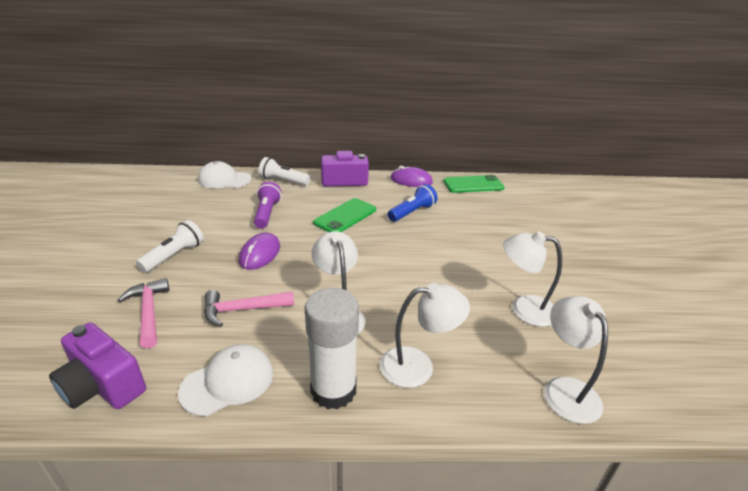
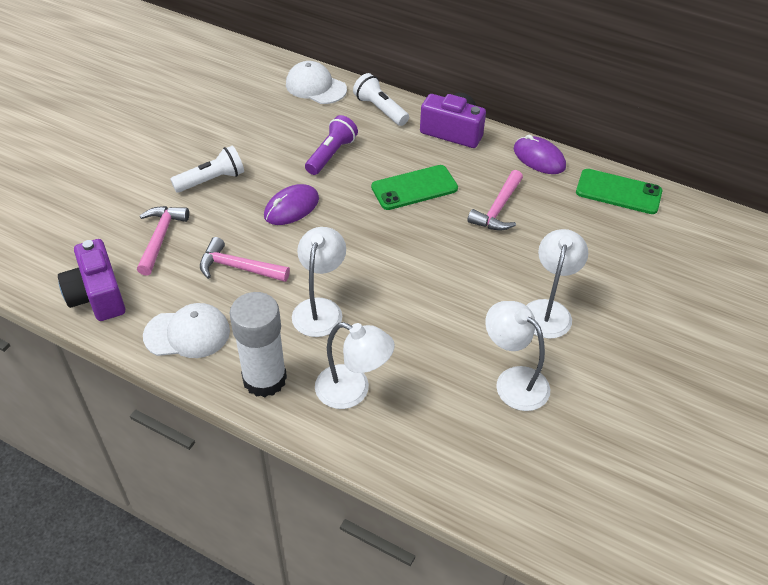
camera: 30 degrees right, 15 degrees up
(412, 212) = (498, 209): blue flashlight -> pink hammer
(565, 389) = (471, 475): white lamp -> white lamp (548, 310)

